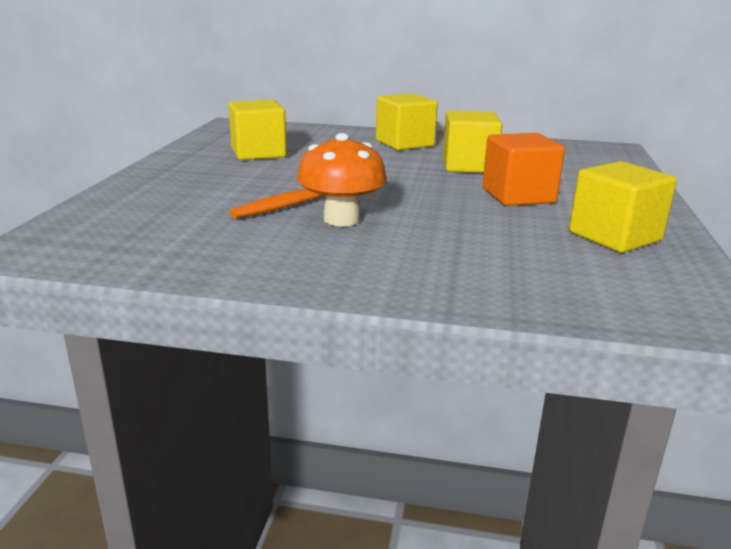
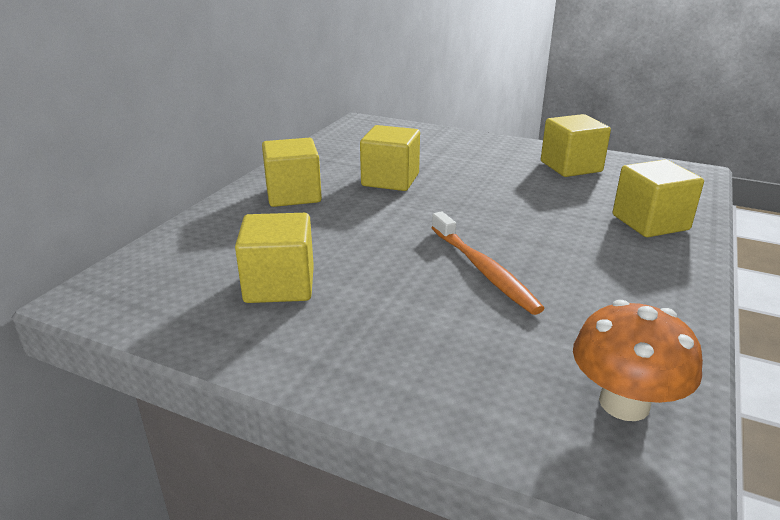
camera: 75 degrees left, 5 degrees up
(341, 219) = (537, 256): orange mushroom -> orange mushroom (624, 403)
(471, 274) = (650, 222): none -> yellow cube
(518, 196) = (481, 177): orange cube -> none

